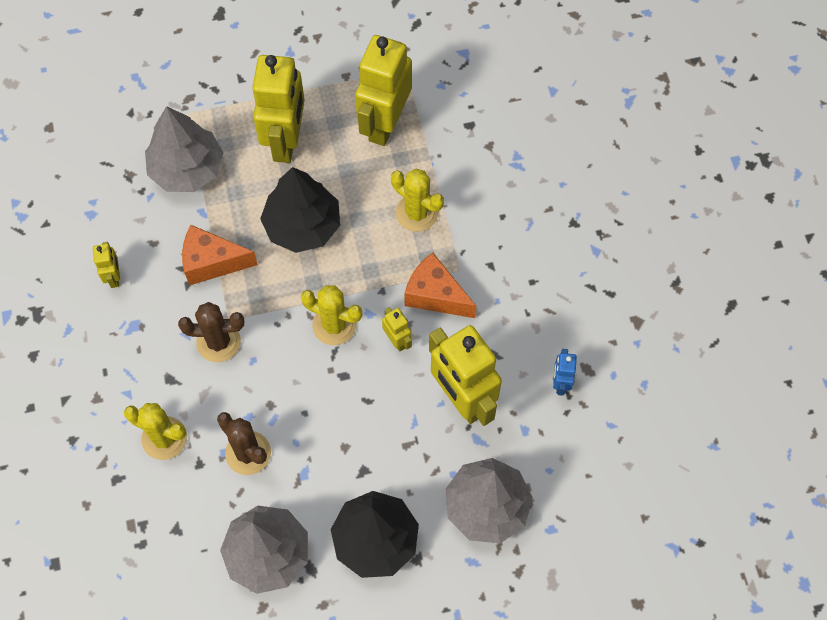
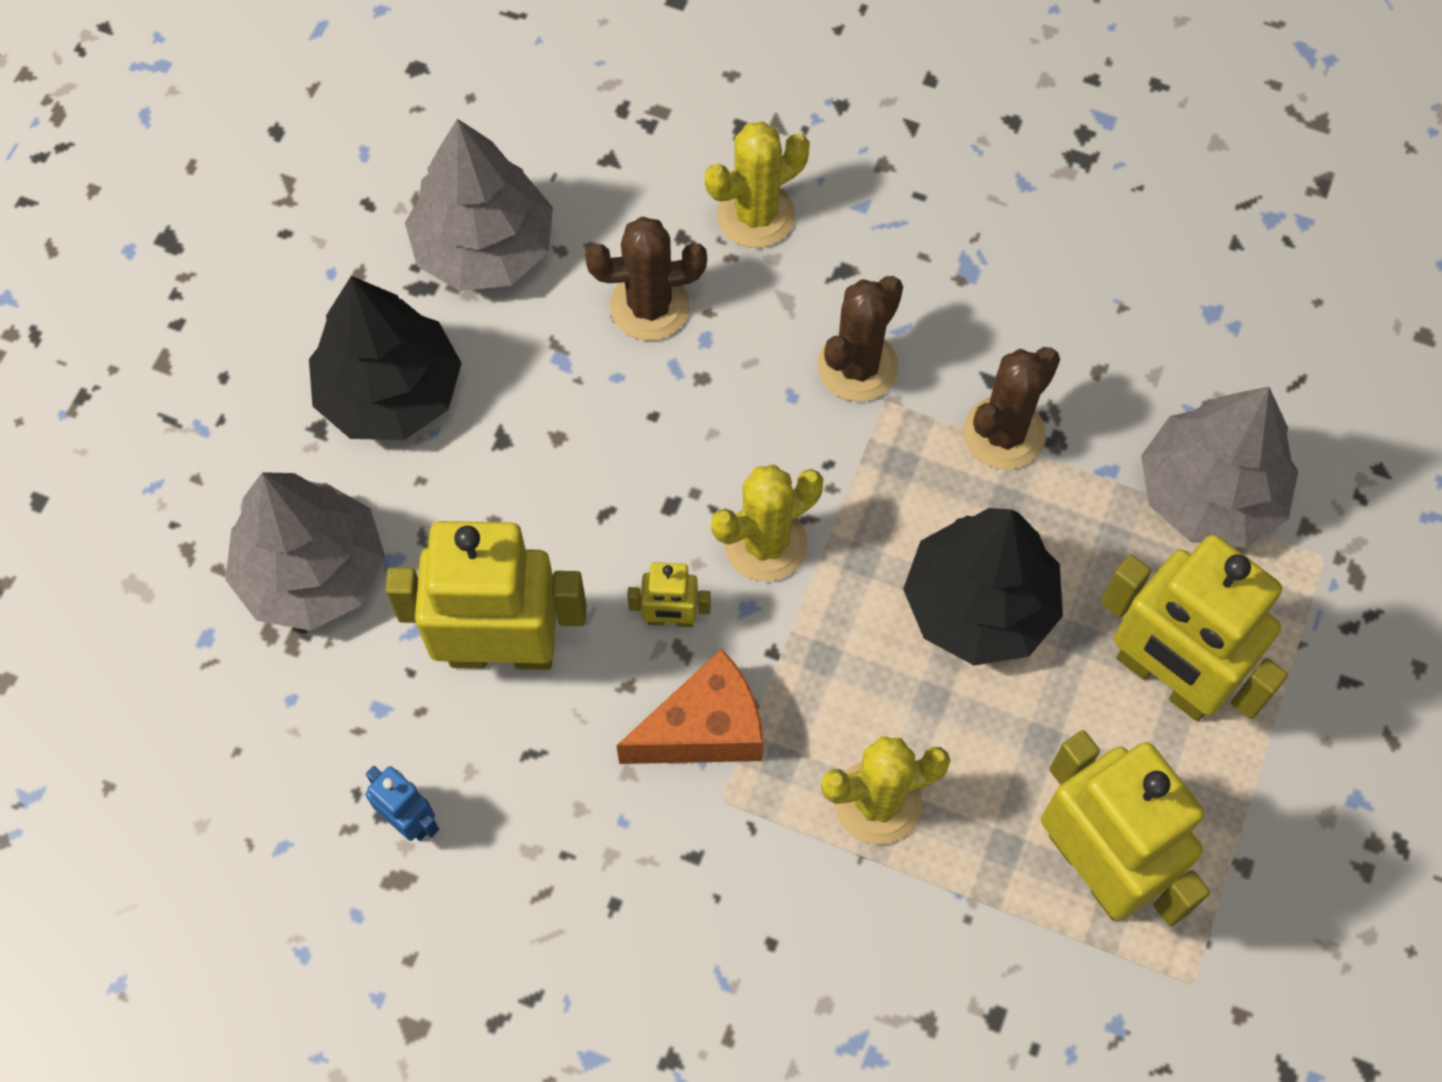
camera: 125 degrees right, 0 degrees up
(114, 277) = (1073, 286): yellow robot -> none
(212, 262) = (1003, 433): orange cheese -> brown cactus

